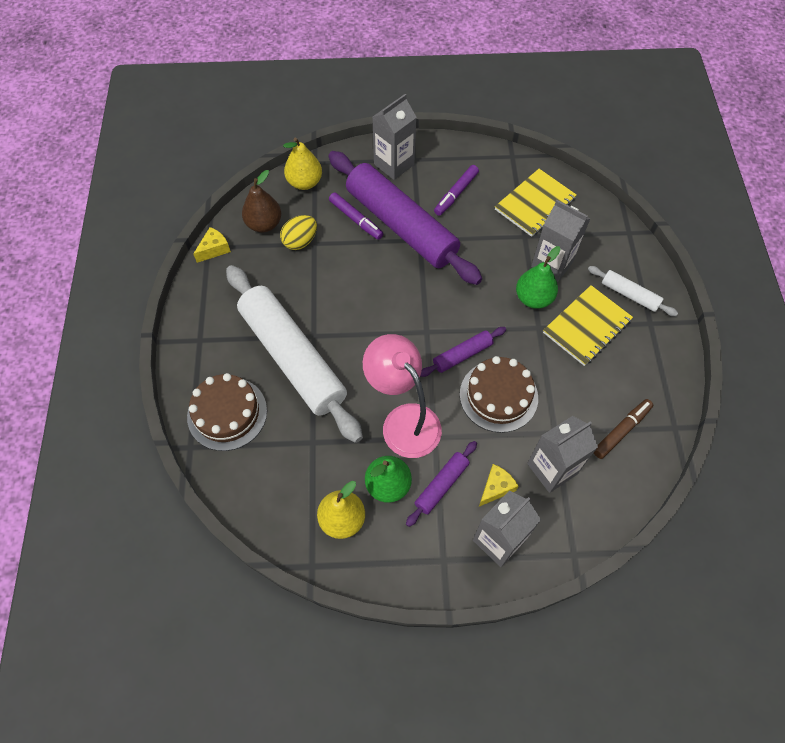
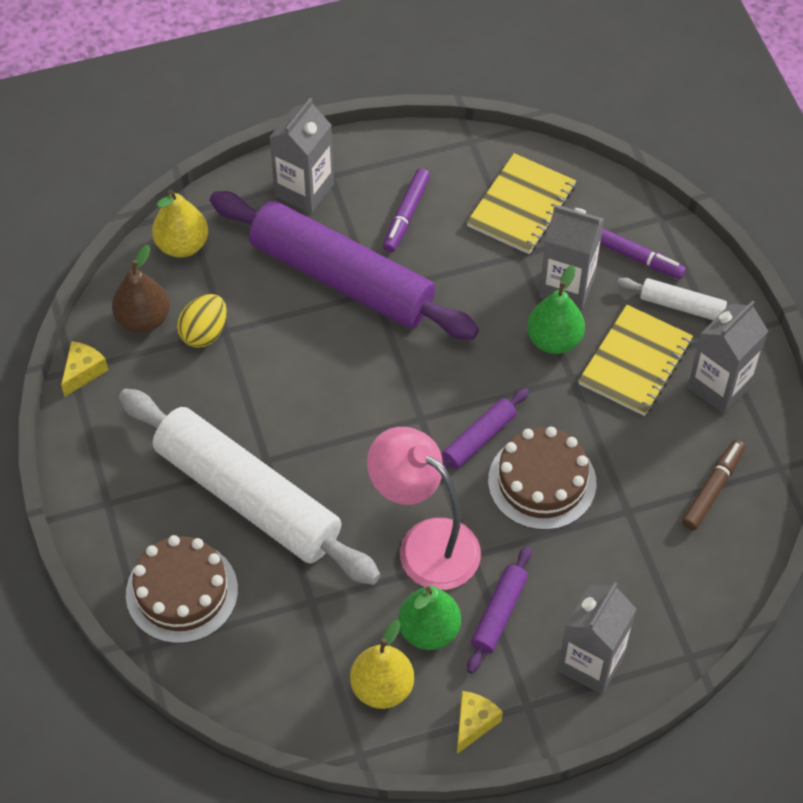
camera: 15 degrees left, 5 degrees down
(356, 219) = (274, 283): purple marker -> purple marker (636, 257)
(495, 488) = (570, 600): yellow cheese -> yellow cheese (474, 723)
(552, 469) = (636, 558): grey carton -> grey carton (719, 386)

